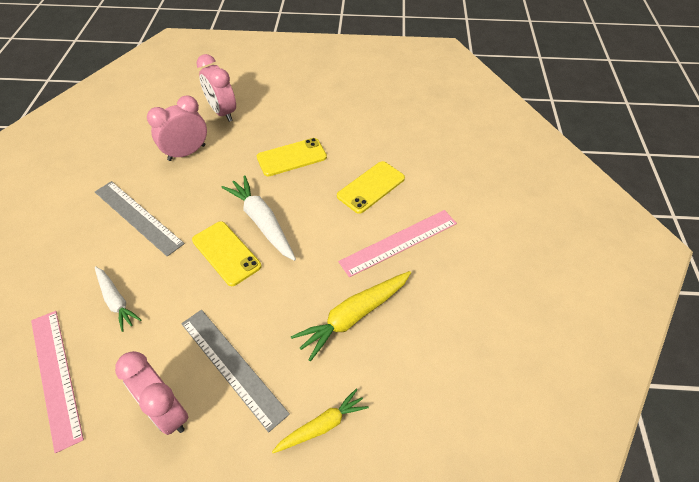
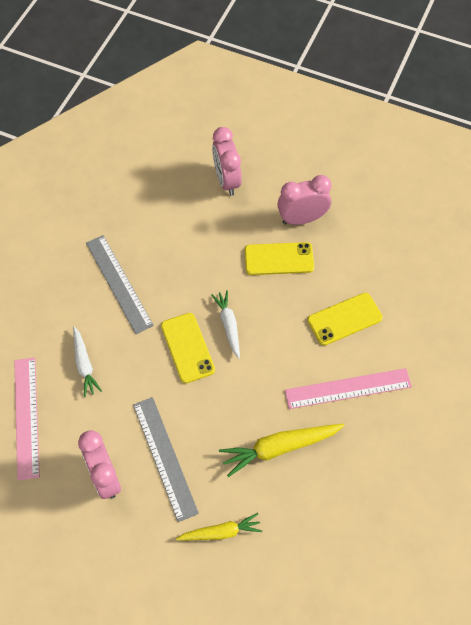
camera: 20 degrees right, 10 degrees up
(186, 153) = (179, 222): pink clock -> pink clock (302, 219)
(262, 222) = (228, 325): white carrot -> white carrot, size x0.64

